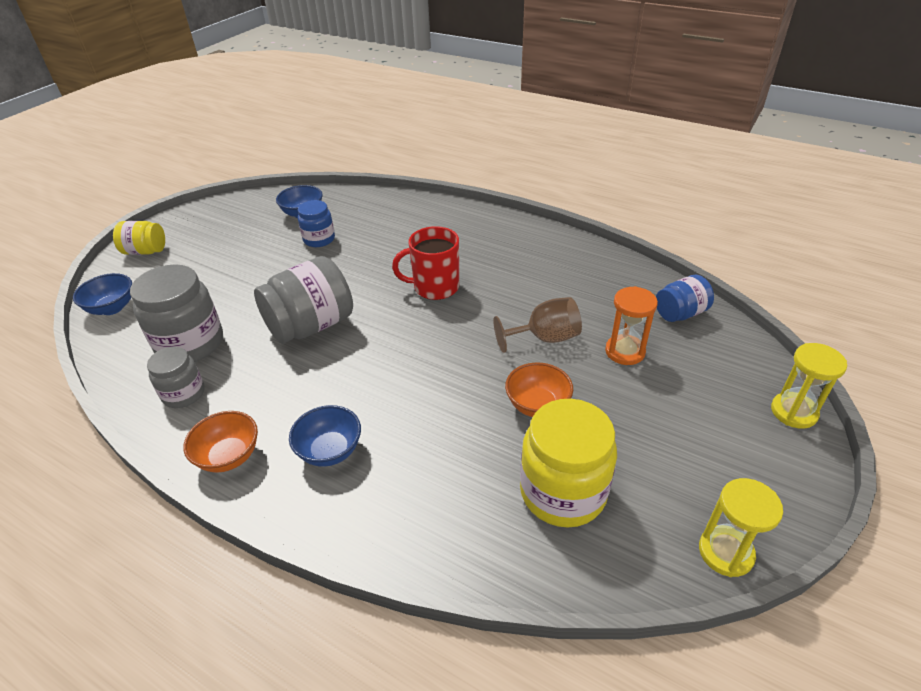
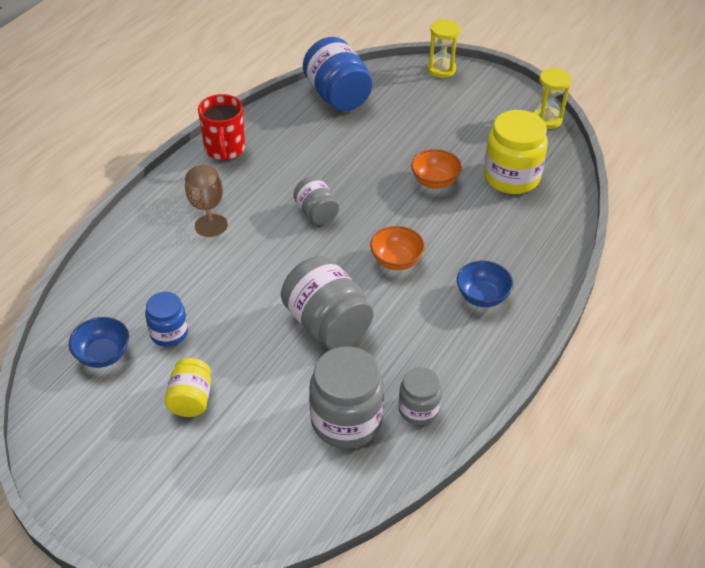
camera: 90 degrees left, 5 degrees up
(112, 308) = (273, 518): blue bowl -> none
(145, 251) = (150, 517): yellow jar -> yellow jar (191, 399)
(229, 456) = (490, 360): orange bowl -> orange bowl (396, 261)
(434, 287) = (279, 235): red mug -> red mug (225, 149)
(469, 309) = (316, 213): none -> grey jar
(544, 338) = (360, 170): brown goblet -> brown goblet (207, 208)
(625, 351) = (379, 130): orange hourglass -> none
(680, 313) = (337, 96): blue jar -> blue jar, size x1.73

